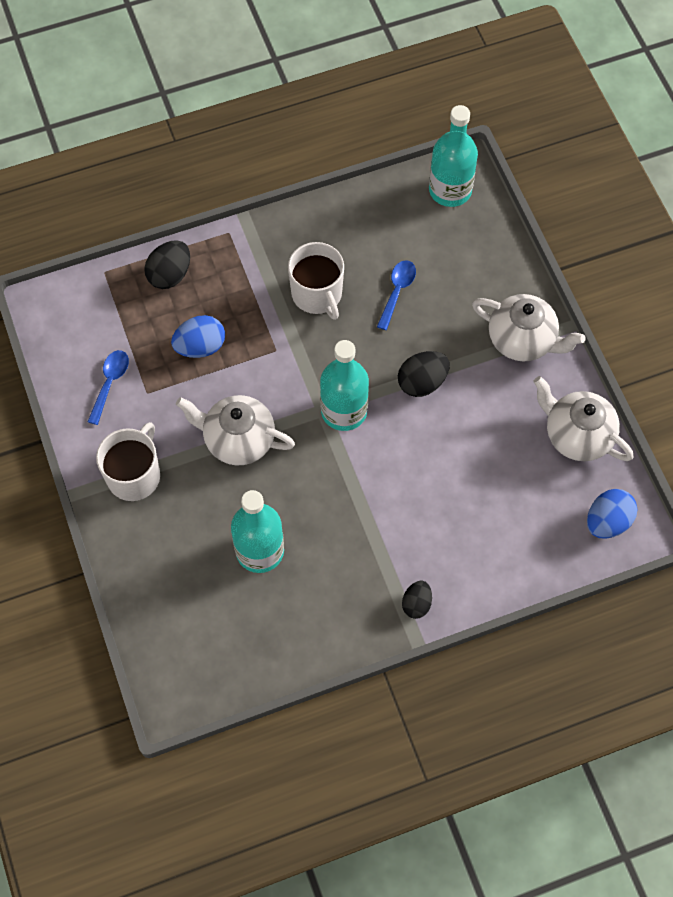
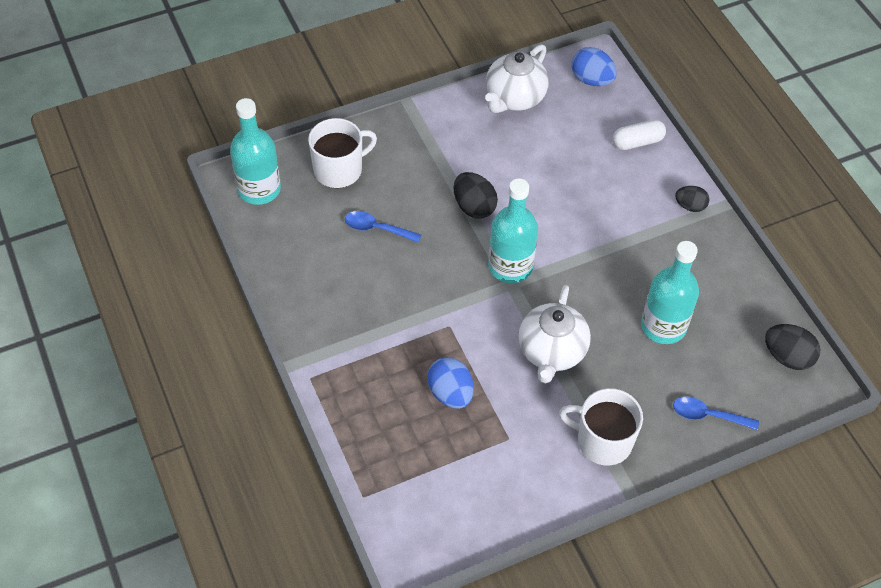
camera: 95 degrees left, 10 degrees down
(110, 383) = (501, 475): blue spoon -> blue spoon (708, 415)
(170, 275) = (365, 430): black egg -> black egg (787, 357)
(317, 294) = (383, 294): white mug -> white mug (339, 169)
(511, 560) = (637, 142): none -> white capsule
(522, 340) = (423, 134): white teapot -> none

